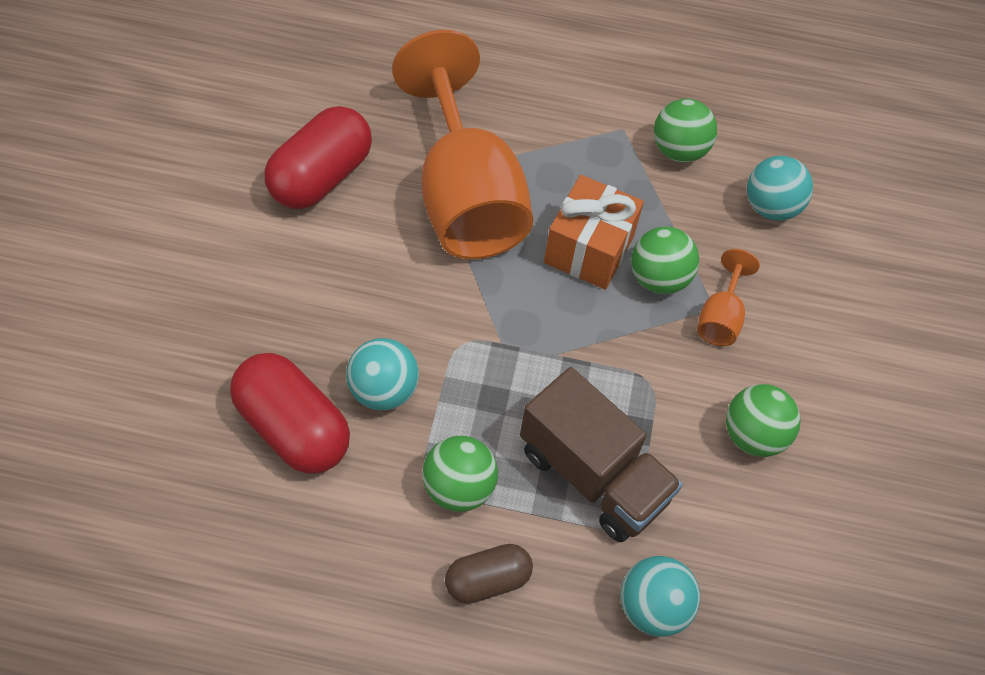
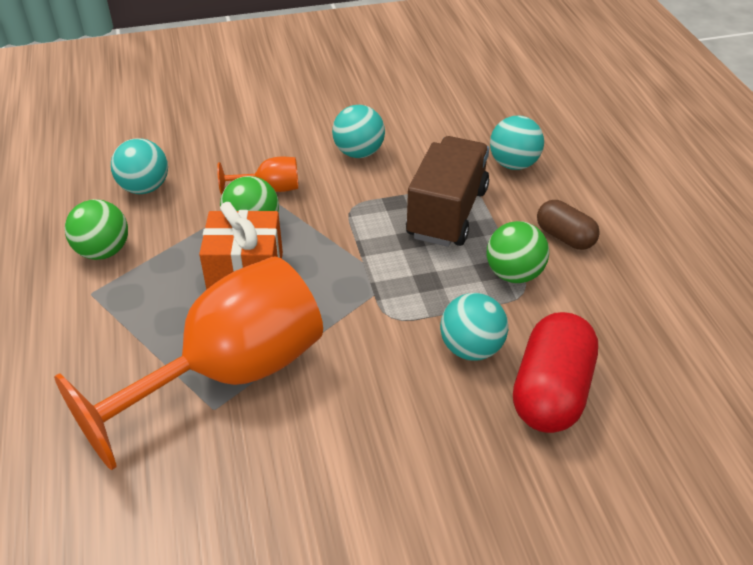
camera: 110 degrees left, 15 degrees down
(321, 177) = (266, 505): red capsule -> none
(753, 435) = (359, 153): green ball -> turquoise ball

